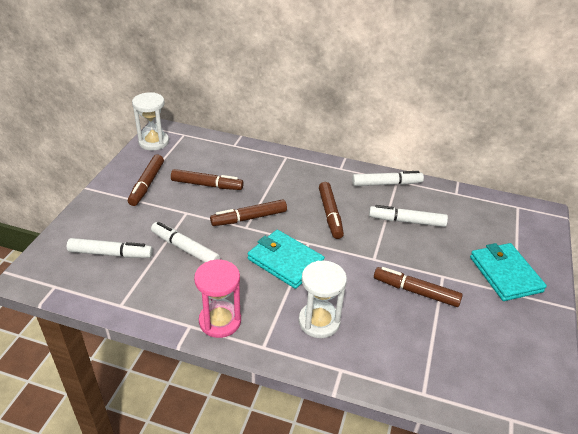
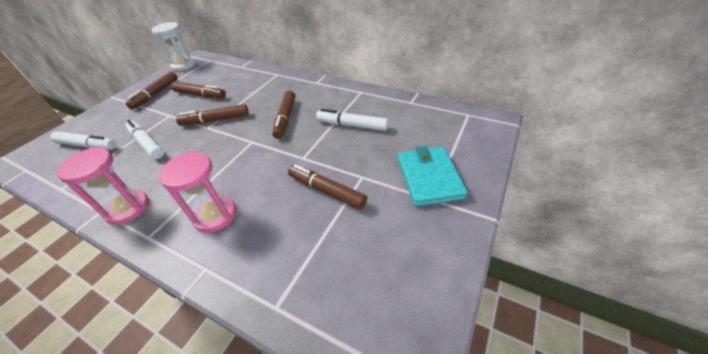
camera: 15 degrees right, 5 degrees up
(285, 261) = (221, 157): turquoise wallet -> none
(319, 321) = (215, 215): white hourglass -> pink hourglass
(386, 184) = (350, 94): white marker -> none

